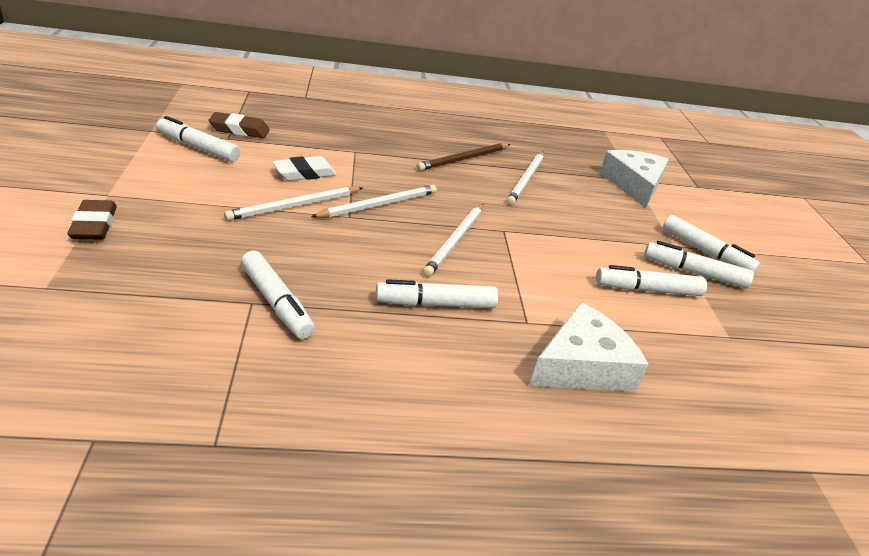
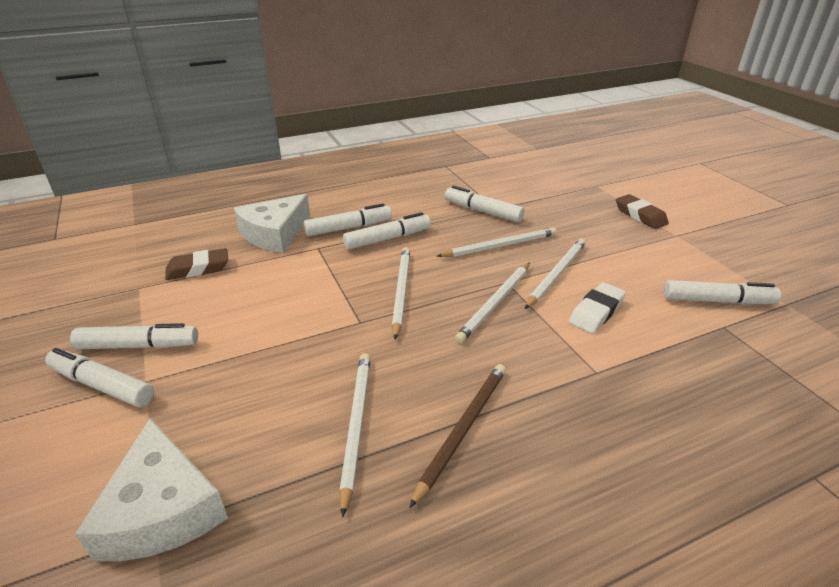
camera: 165 degrees right, 0 degrees up
(239, 130) = (738, 345): brown eraser -> brown eraser (198, 269)
(313, 249) = (500, 246): none -> white pencil
(647, 290) = (205, 306): white marker -> white marker (349, 228)

